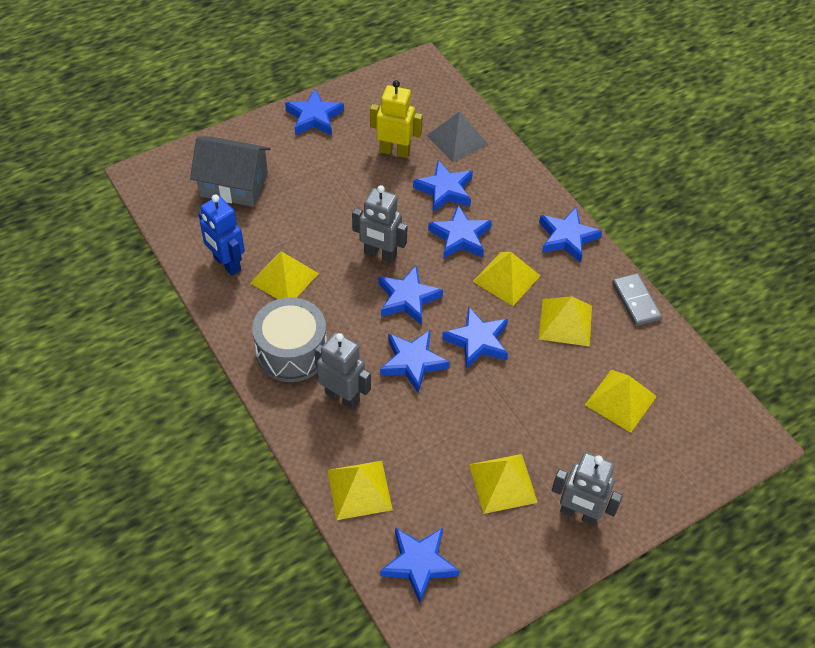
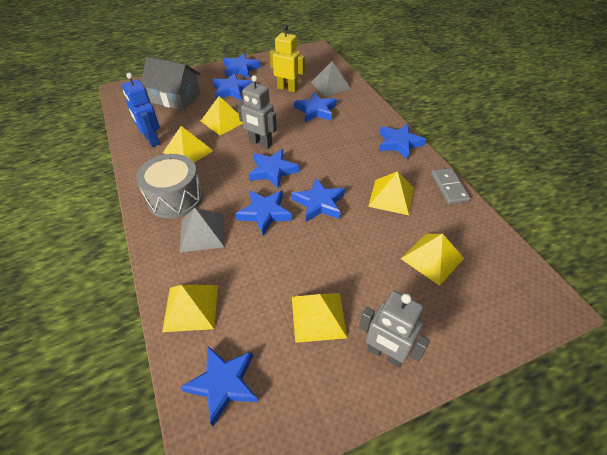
camera: 10 degrees right, 5 degrees down
(342, 397) = (202, 232): grey robot -> grey pyramid
(460, 237) = (320, 137): blue star -> blue star (232, 90)
(506, 278) = (349, 164): yellow pyramid -> yellow pyramid (223, 121)

